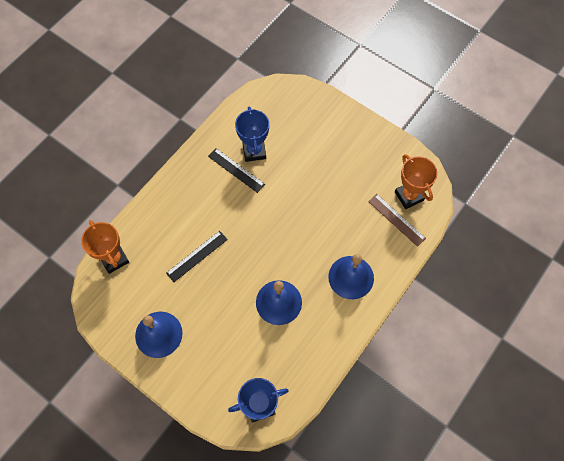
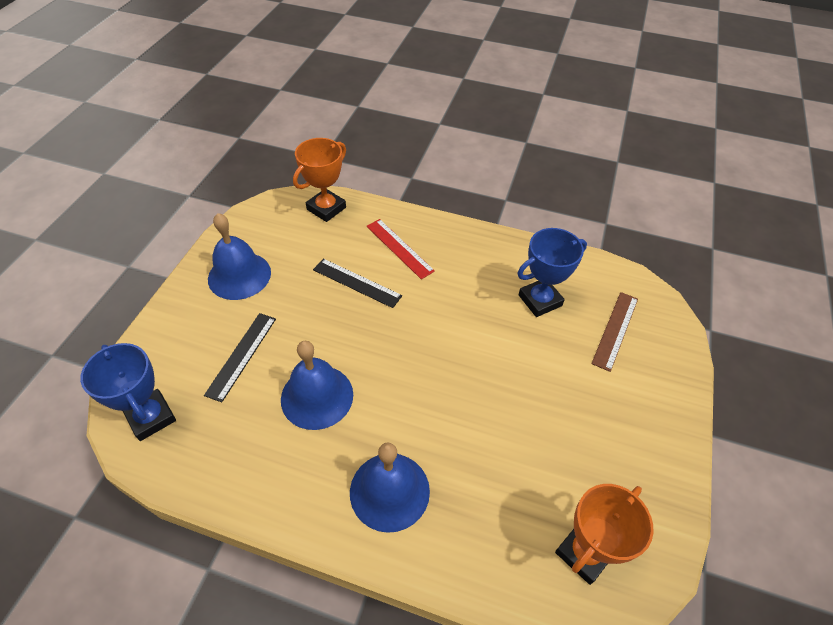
camera: 70 degrees right, 15 degrees down
(176, 219) = (399, 248): none -> red ruler
(236, 170) = (500, 288): black ruler -> black ruler (241, 355)
(396, 219) = (526, 541): brown ruler -> brown ruler (615, 330)

